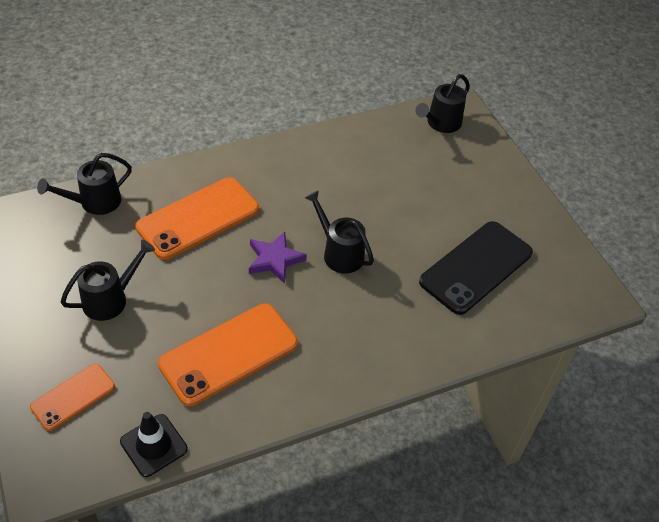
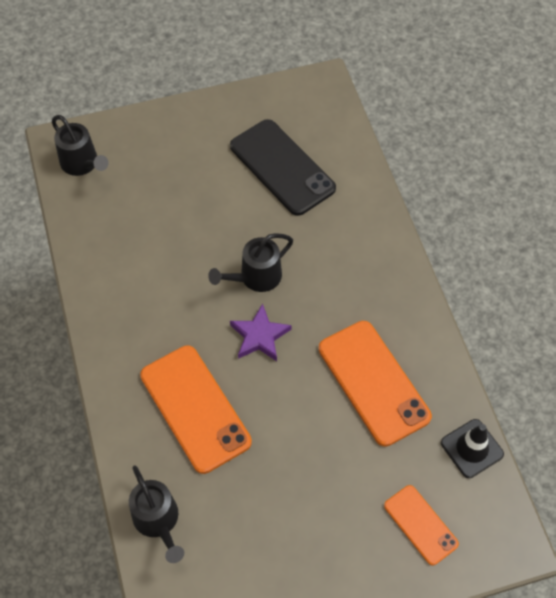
camera: 80 degrees left, 10 degrees up
(111, 299) = (301, 495): black watering can -> none

